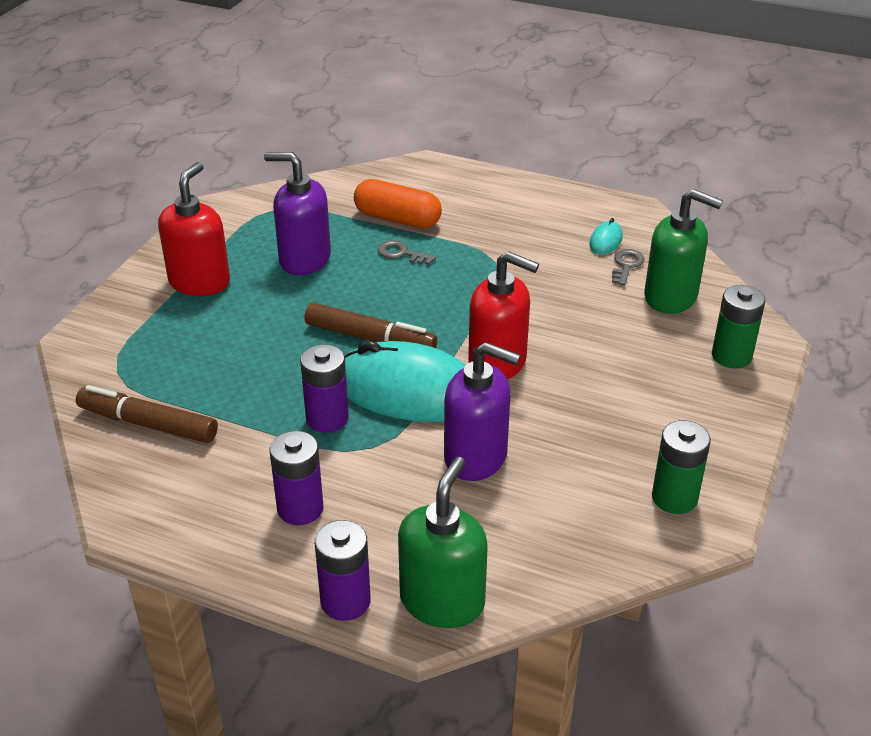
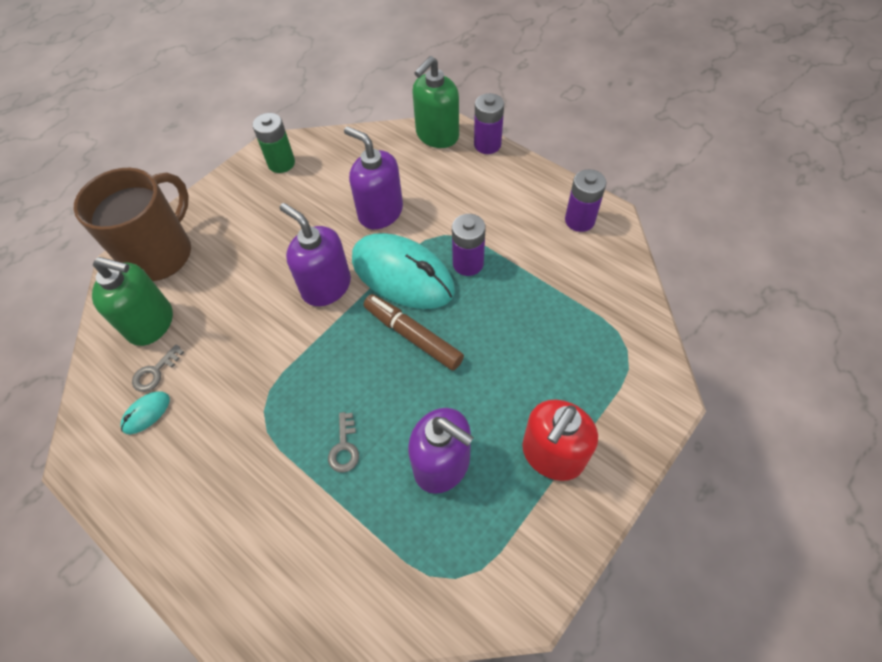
camera: 160 degrees left, 20 degrees up
(148, 424) = (599, 288): brown marker -> none
(300, 508) = (501, 200): purple battery -> purple battery (579, 220)
(397, 219) = (324, 513): orange capsule -> none
(401, 253) = (344, 447): grey key -> grey key turned 45 degrees clockwise
(498, 362) = (326, 286): red soap dispenser -> purple soap dispenser
(671, 297) = (151, 323): green soap dispenser -> green soap dispenser turned 150 degrees clockwise
(731, 356) = (160, 253): green battery -> brown mug

